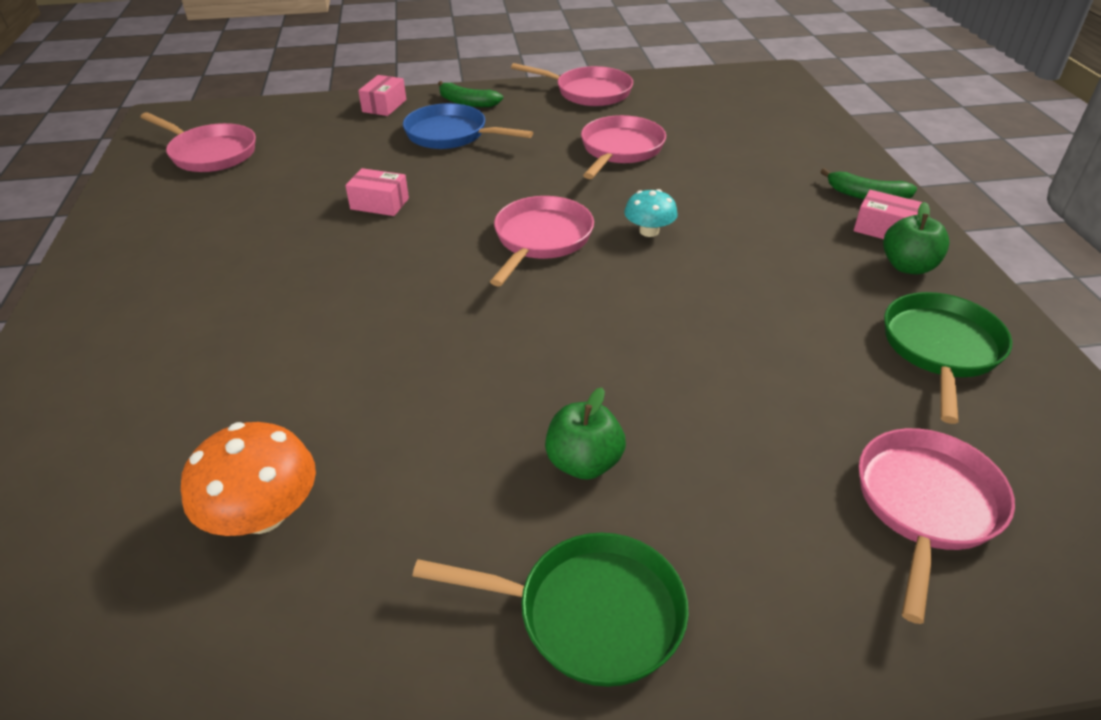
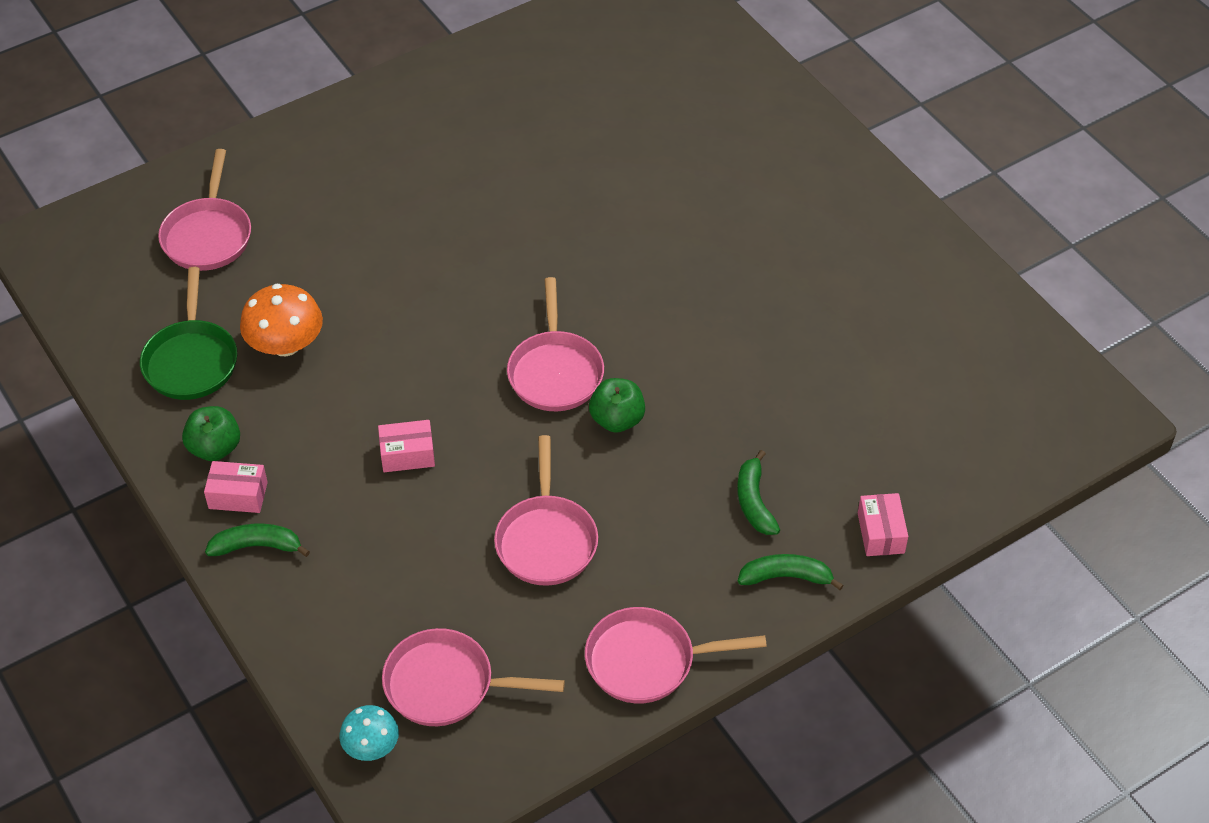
camera: 155 degrees right, 10 degrees up
(210, 153) = (978, 378): pink pan -> pink pan (446, 685)
(263, 514) = (588, 112): orange mushroom -> orange mushroom (285, 344)
(379, 204) = (736, 366): pink box -> pink box (407, 454)
(451, 135) = (754, 502): blue pan -> green banana
(584, 463) = (422, 195): green apple -> green apple (617, 420)
(590, 614) = (383, 126): green pan -> none
(649, 231) = (461, 416): turquoise mushroom -> turquoise mushroom (371, 746)

